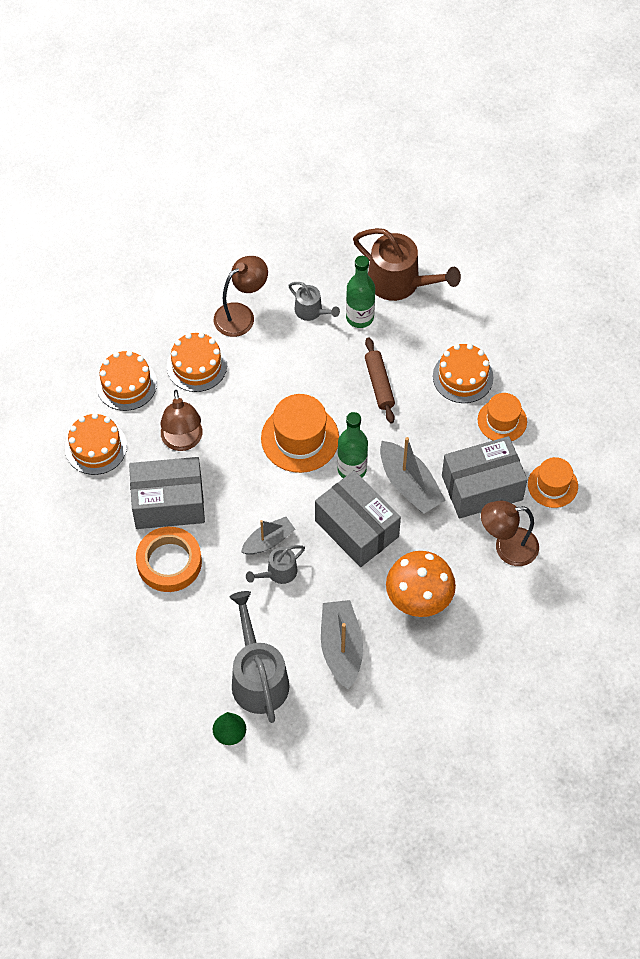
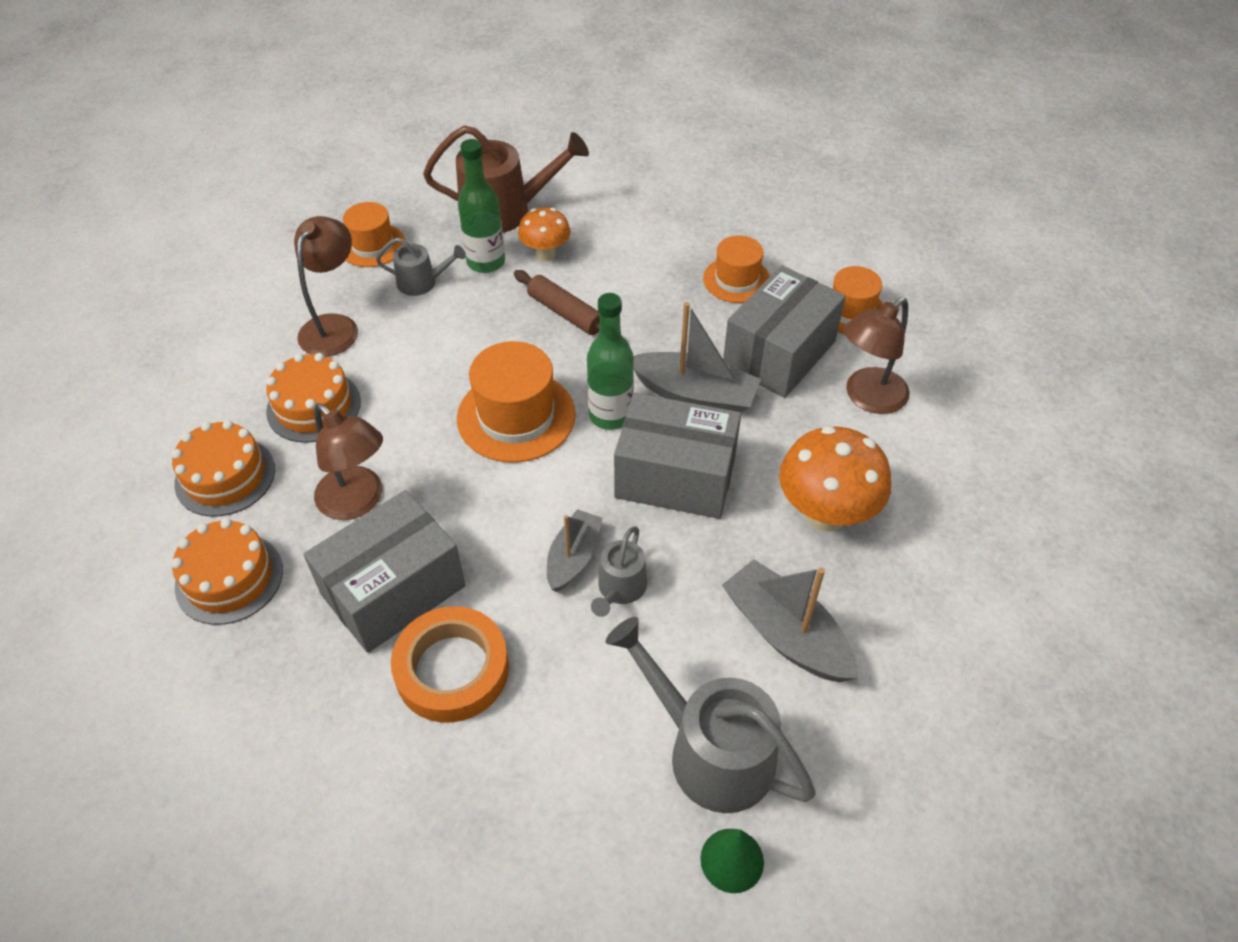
camera: 35 degrees left, 10 degrees down
(301, 264) = (372, 245): none -> orange hat
(400, 332) = (545, 254): none -> orange mushroom
(463, 377) = (654, 261): orange cake -> none

